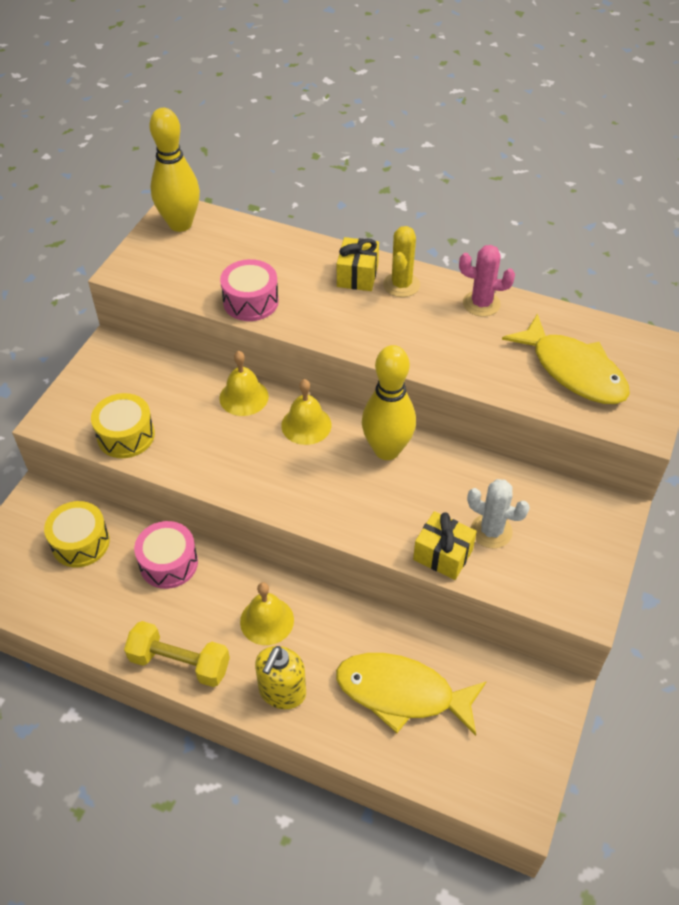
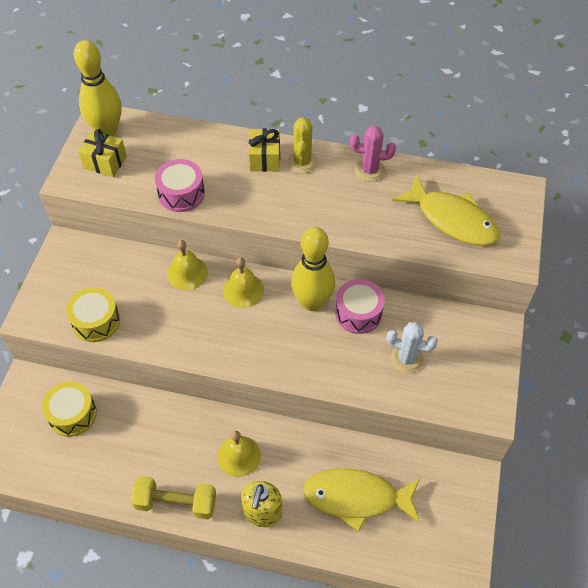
camera: 10 degrees left, 5 degrees up
(168, 563) = (149, 420): pink drum -> pink drum (358, 313)
(443, 555) = (373, 384): yellow gift -> yellow gift (105, 162)

